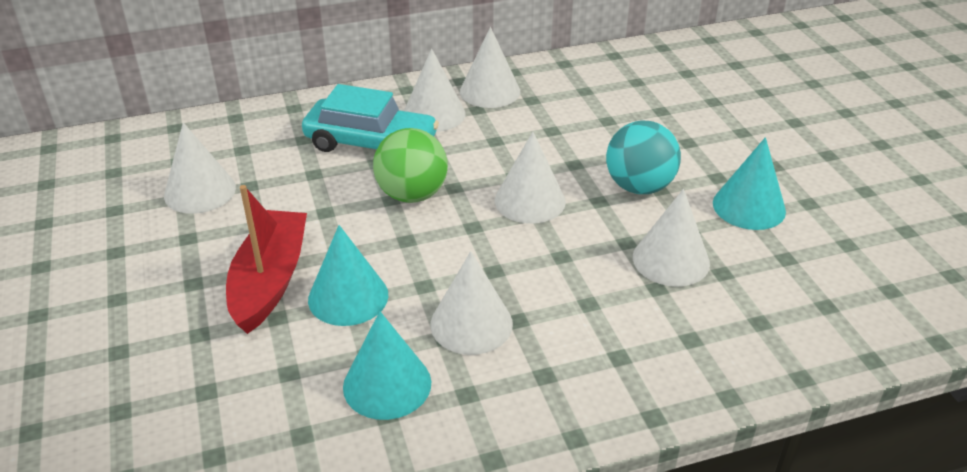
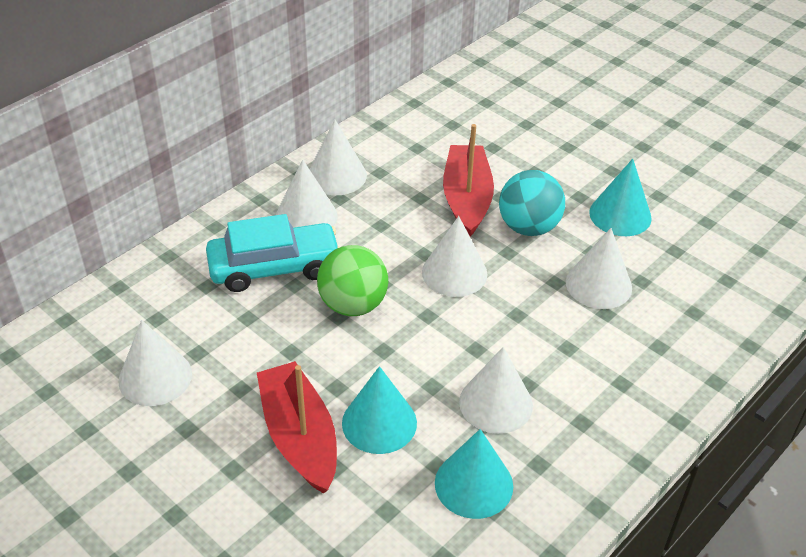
camera: 30 degrees left, 5 degrees up
(596, 145) = (467, 199): none -> red boat

